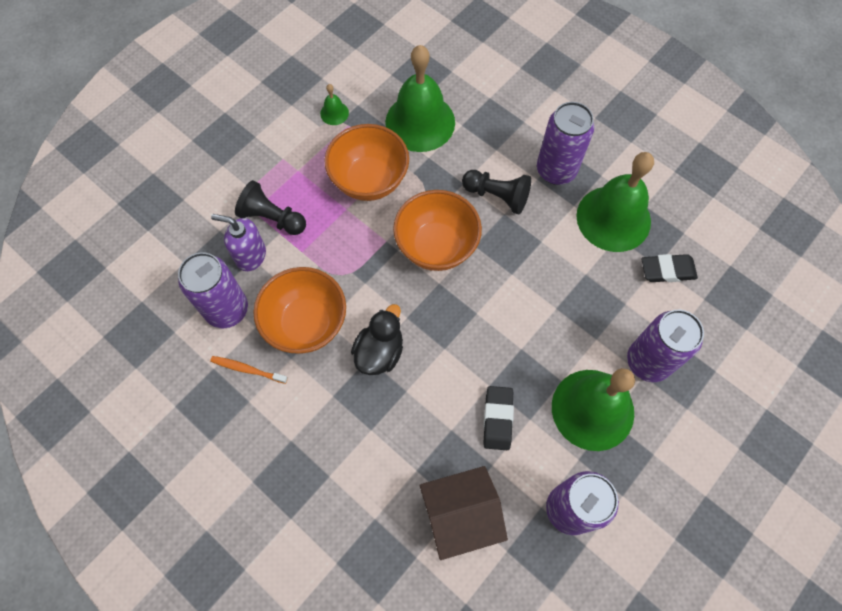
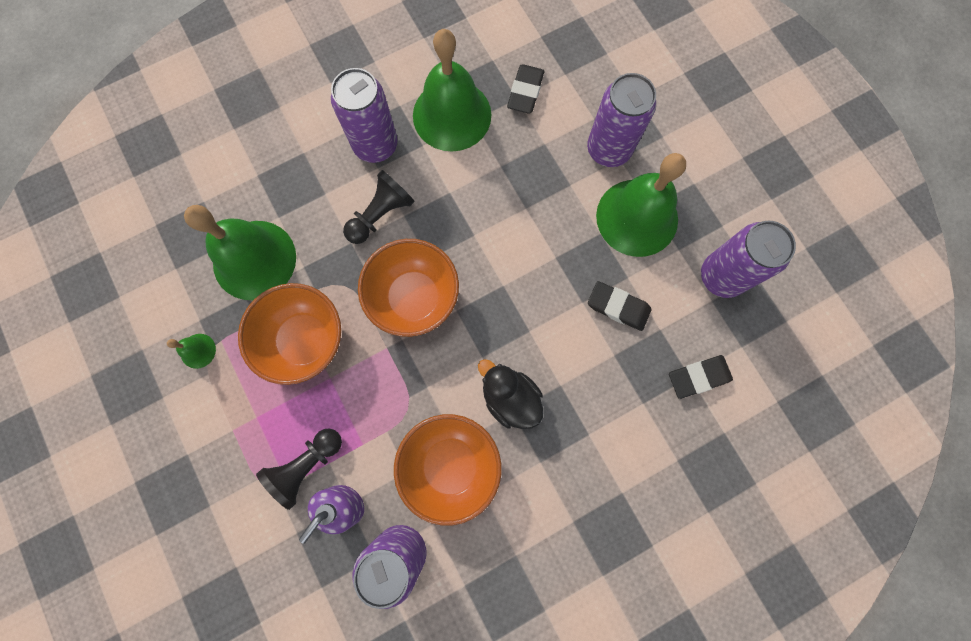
camera: 70 degrees left, 10 degrees up
(247, 369) = (479, 547): orange toothbrush -> none
(460, 515) = (698, 377): brown house -> black eraser

